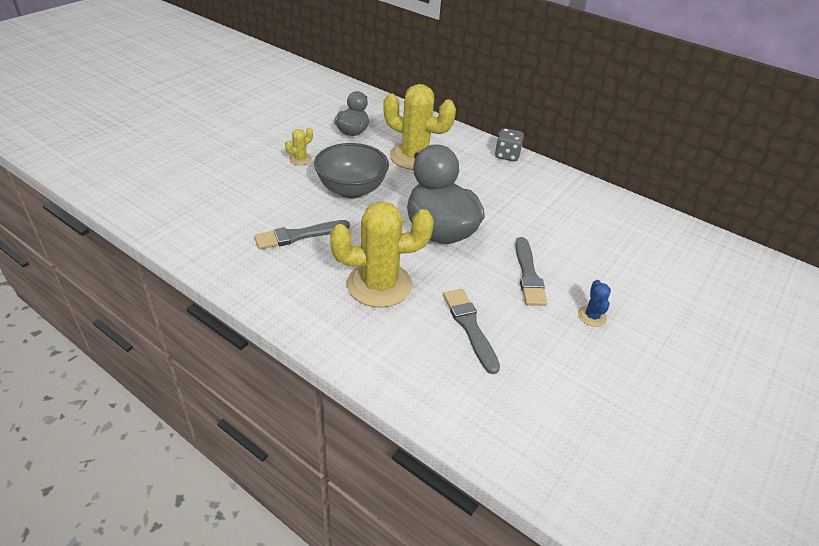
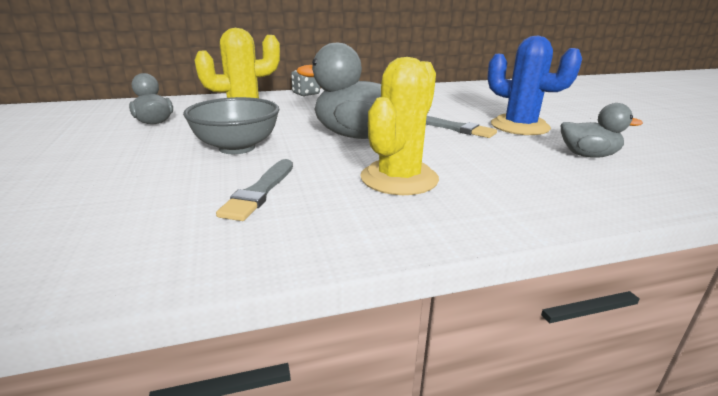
camera: 50 degrees left, 15 degrees down
(300, 159) = (136, 153): yellow cactus -> none
(470, 327) = (498, 162): grey brush -> none
(558, 383) = (588, 155): none -> grey duck
(592, 316) = (519, 126): blue cactus -> blue cactus, size x2.33

